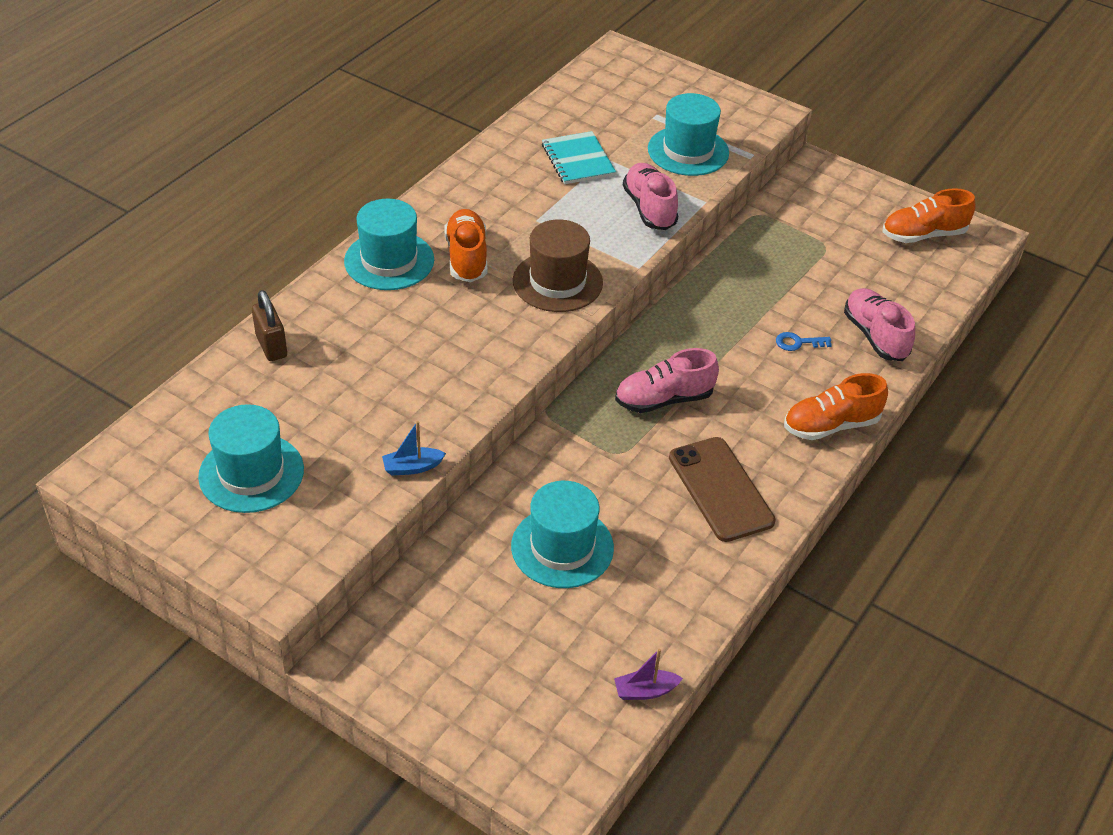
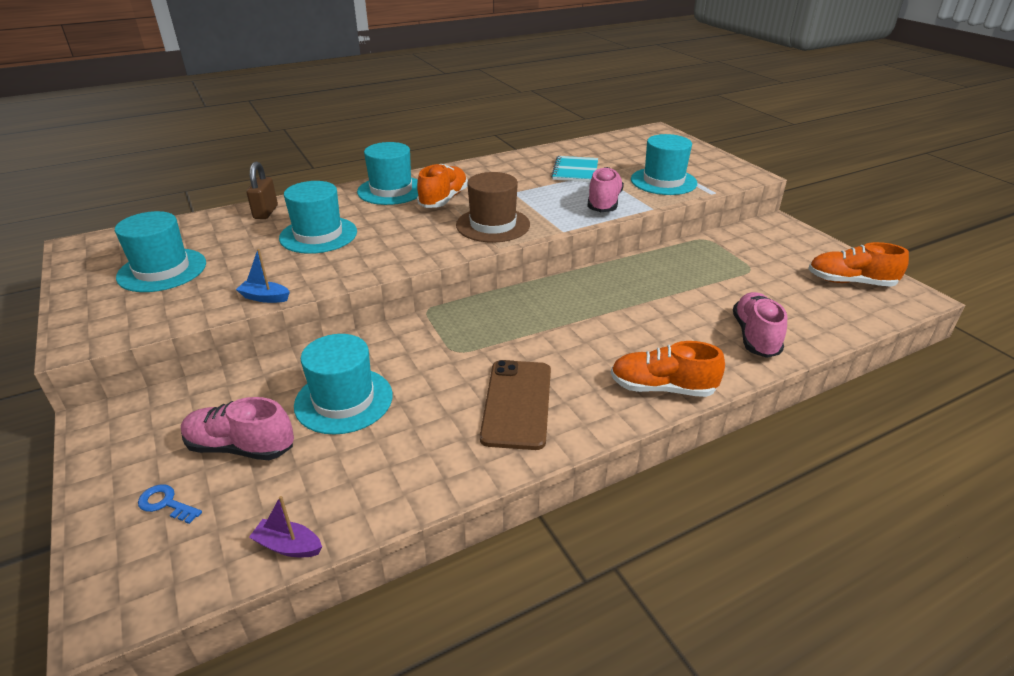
camera: 30 degrees right, 10 degrees down
(376, 361) = (318, 235): none -> turquoise hat
(664, 399) = (527, 327): pink shoe -> pink shoe (241, 447)
(798, 342) = (677, 322): blue key -> blue key (166, 503)

